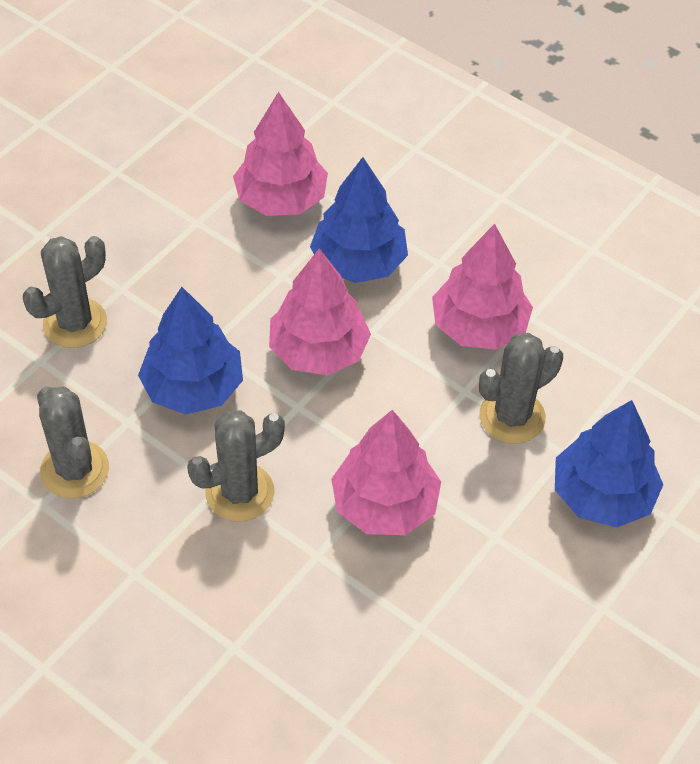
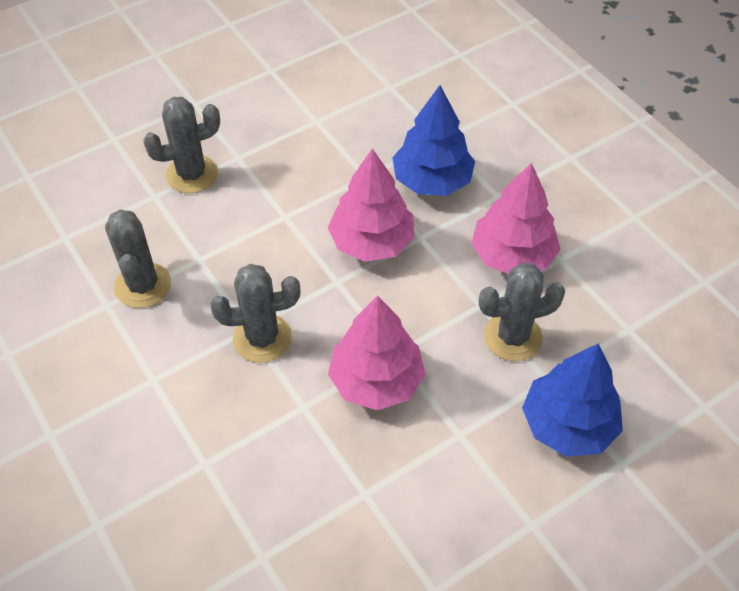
camera: 20 degrees right, 0 degrees up
(193, 387) = (261, 245): blue tree -> none
(281, 199) = (389, 118): pink tree -> none

